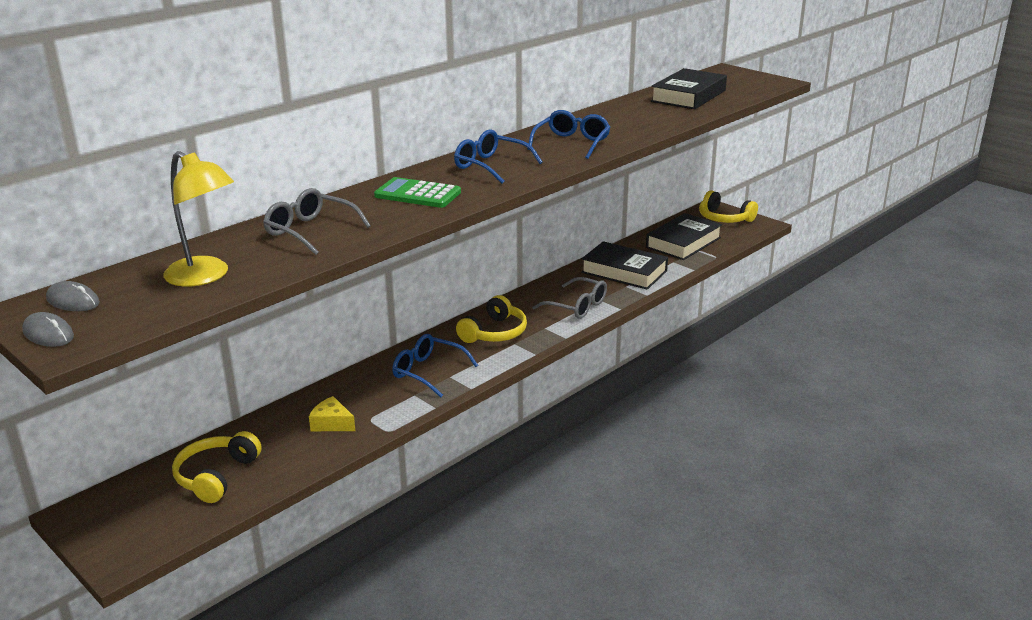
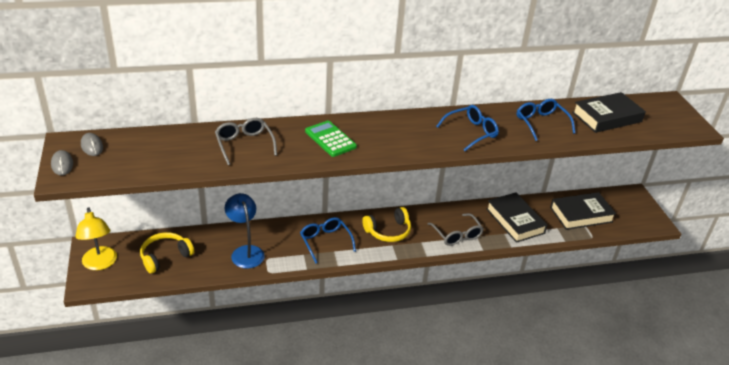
camera: 30 degrees right, 10 degrees up
(205, 276) = (162, 156): yellow lamp -> yellow lamp (100, 264)
(331, 423) = (245, 252): yellow cheese -> blue lamp
(491, 166) = (398, 132): blue glasses -> blue glasses (541, 123)
(724, 218) = (633, 206): yellow headphones -> none

